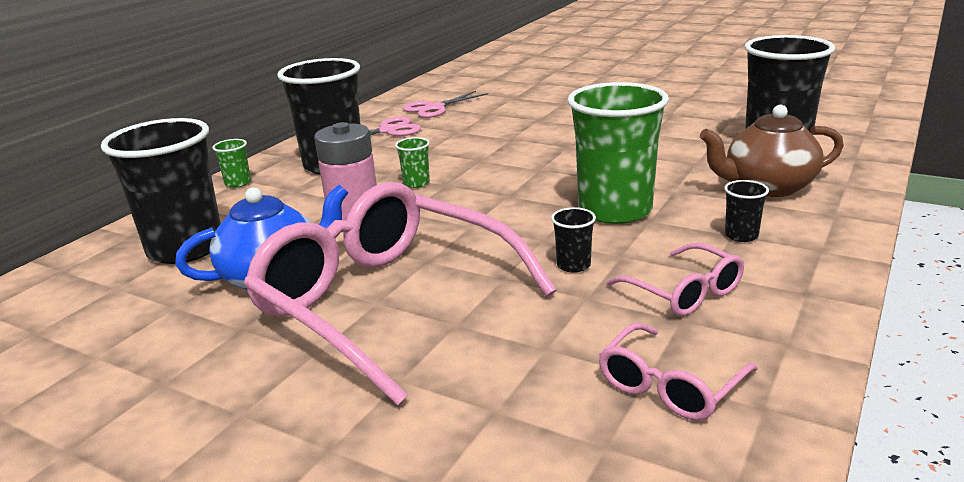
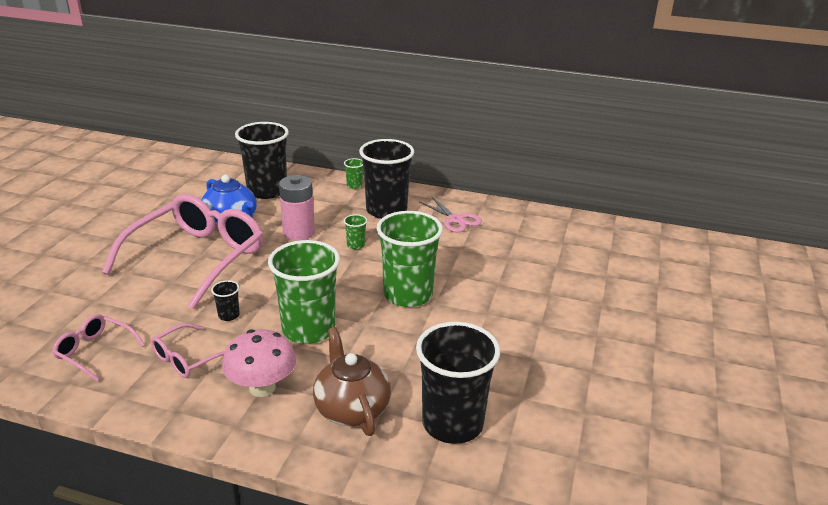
camera: 75 degrees right, 5 degrees up
(435, 108) = (514, 232): pink scissors -> none
(548, 158) = (408, 295): none -> green cup
(741, 235) = (262, 387): black cup -> pink mushroom

